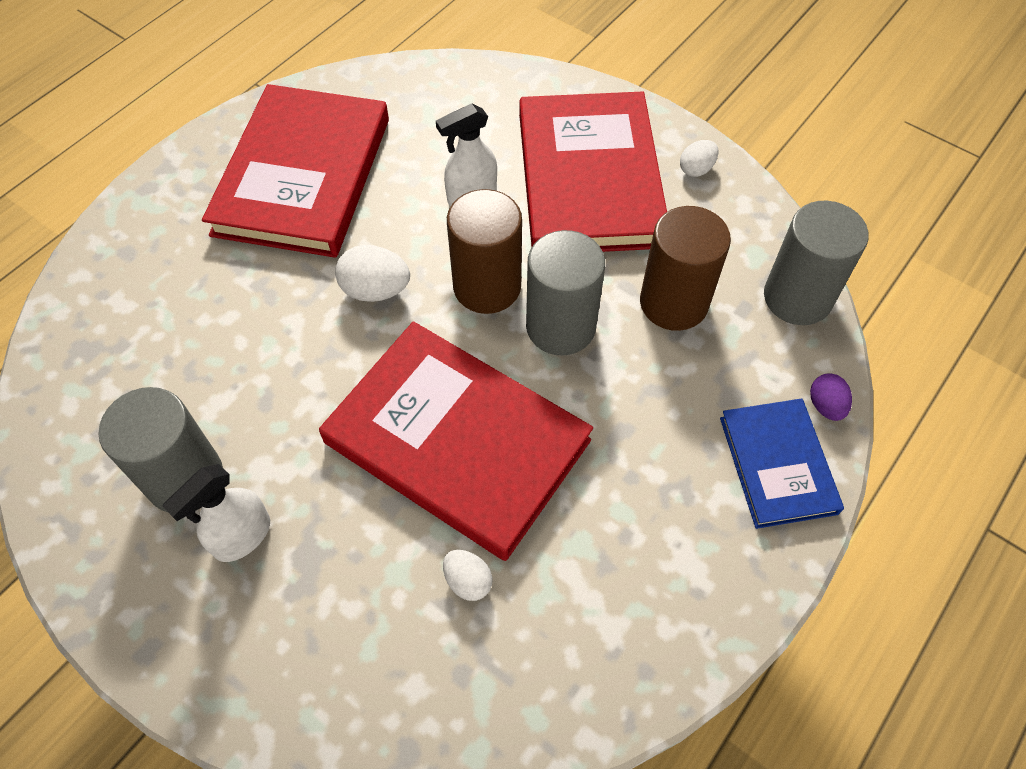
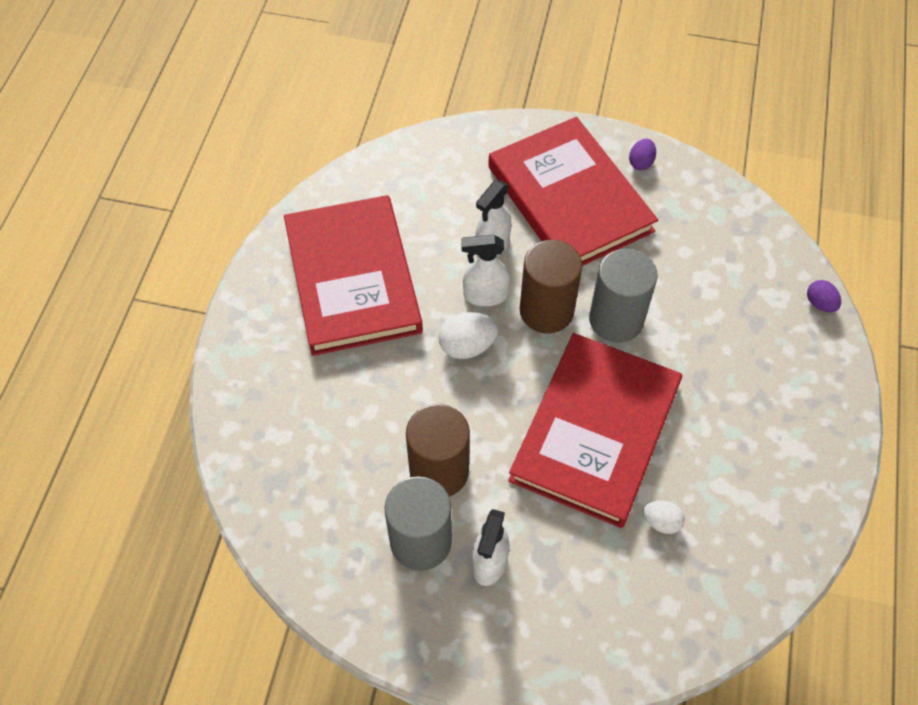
camera: 25 degrees left, 0 degrees up
(430, 244) = (485, 295): none -> white spray bottle
(457, 442) = (595, 432): red book -> red book turned 75 degrees counterclockwise
(673, 303) = (682, 271): brown cylinder -> brown cylinder (439, 471)
(696, 169) = (641, 162): white egg -> purple egg
(777, 465) = (812, 357): blue book -> none
(797, 298) = (761, 234): grey cylinder -> none

